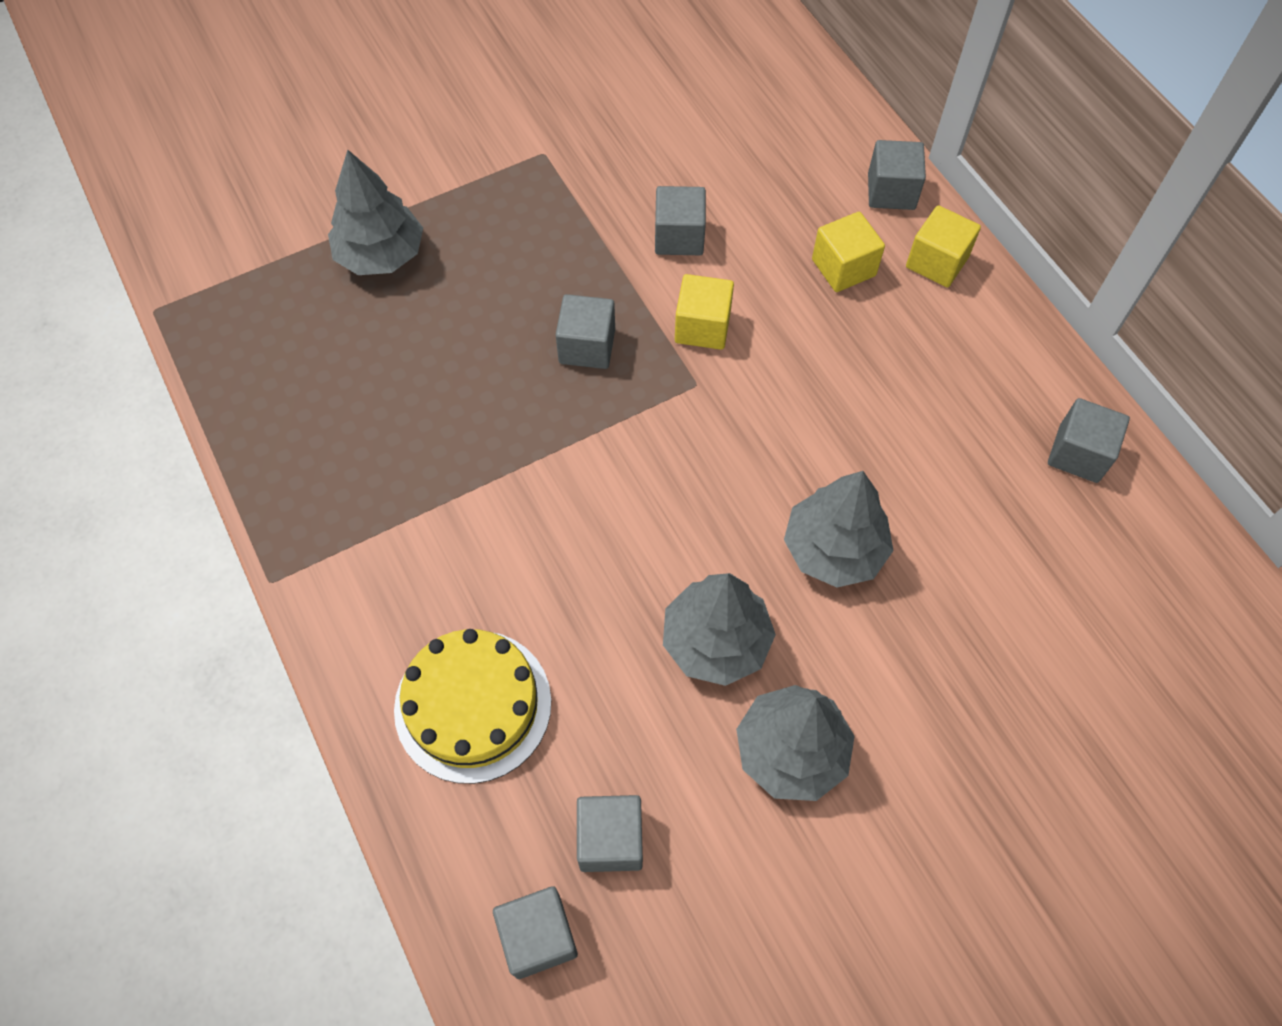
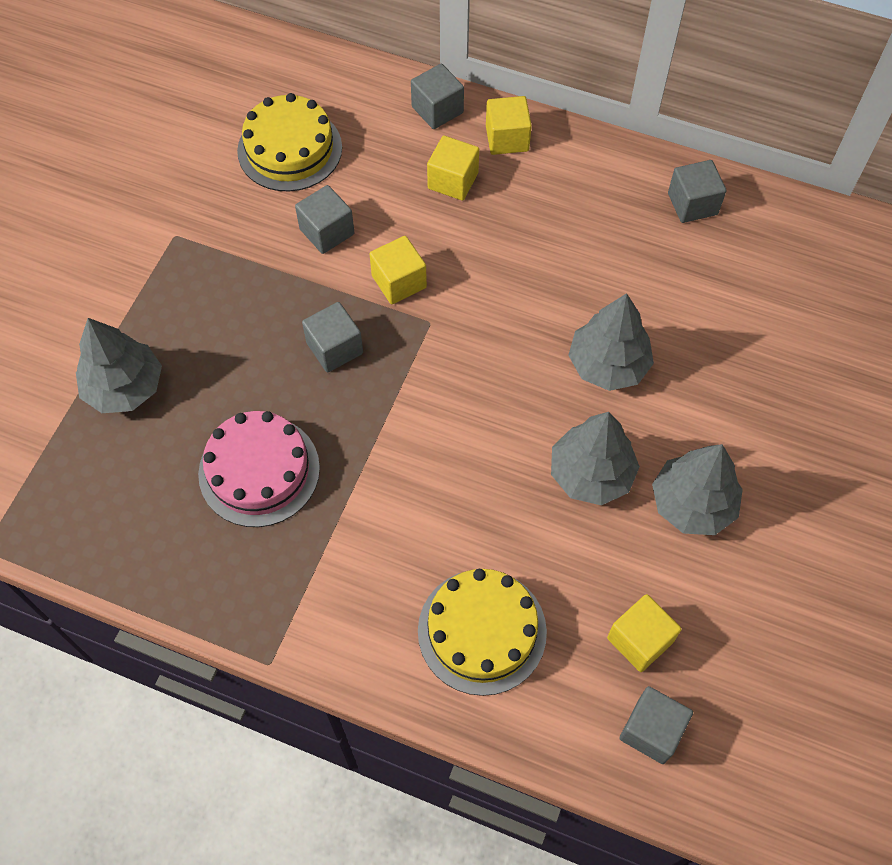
camera: 40 degrees left, 0 degrees up
(420, 407) = (259, 470): none -> pink cake
(610, 839) = (639, 640): grey cube -> yellow cube
(715, 141) = (290, 149): none -> yellow cake

